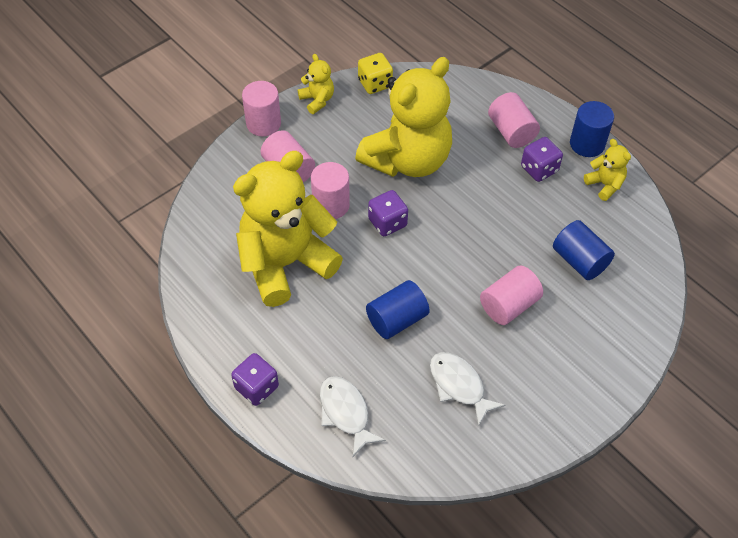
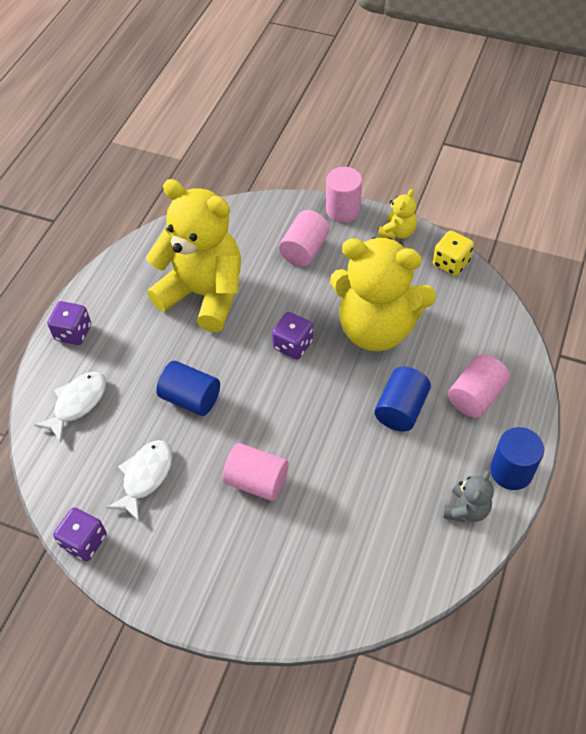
camera: 65 degrees right, 0 degrees up
(331, 205) = (285, 296): pink cylinder -> none
(539, 169) = (444, 440): purple dice -> purple dice (84, 541)
(579, 261) = (349, 523): blue cylinder -> blue cylinder (401, 409)
(605, 185) = (466, 509): yellow teddy bear -> grey teddy bear

